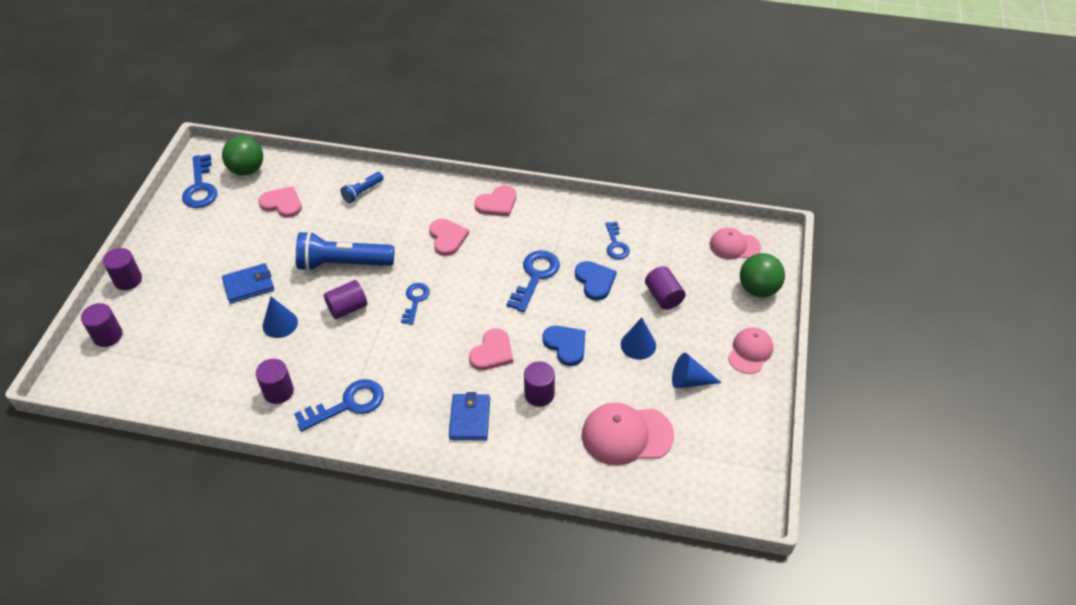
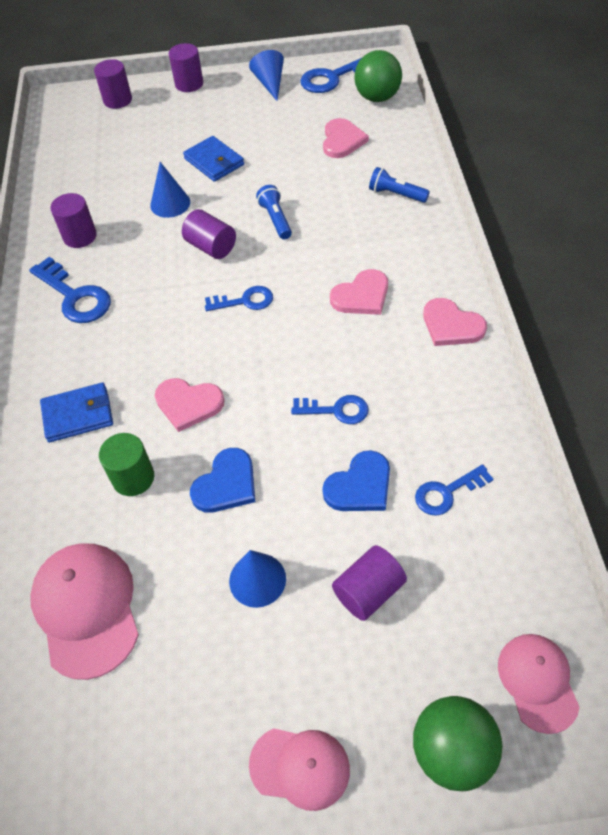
camera: 75 degrees right, 5 degrees up
(343, 263) = (276, 219): blue flashlight -> blue flashlight, size x0.51
(535, 277) = (336, 410): blue key -> blue key, size x0.64
(539, 394) = (133, 478): purple cylinder -> green cylinder
(689, 380) = (209, 676): blue cone -> blue cone (270, 83)

